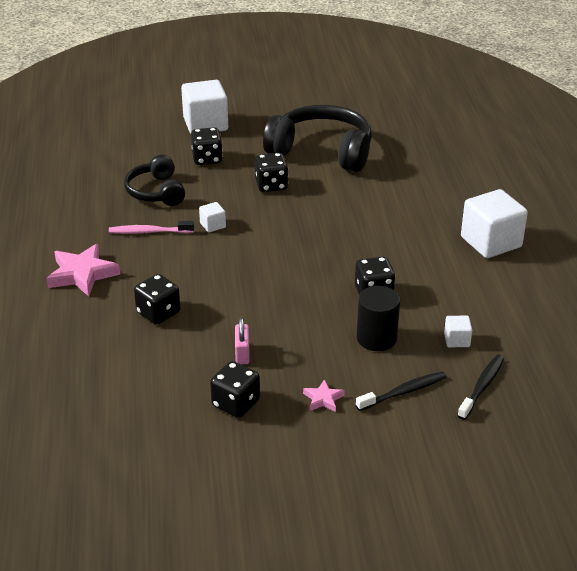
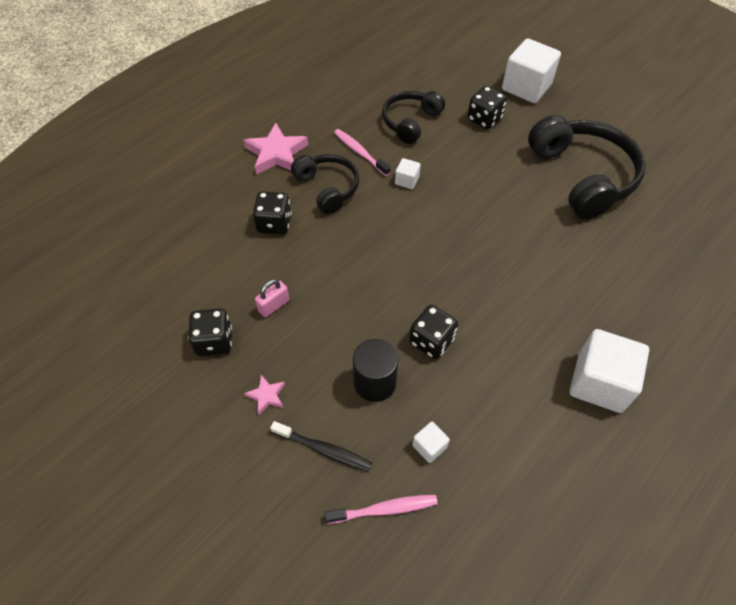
camera: 50 degrees right, 20 degrees up
(162, 267) = (327, 188): none -> black headphones
(271, 185) = (497, 178): black dice -> none
(481, 387) = (384, 509): black toothbrush -> pink toothbrush

